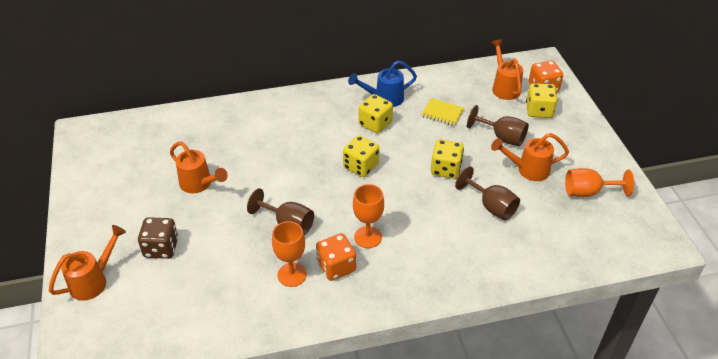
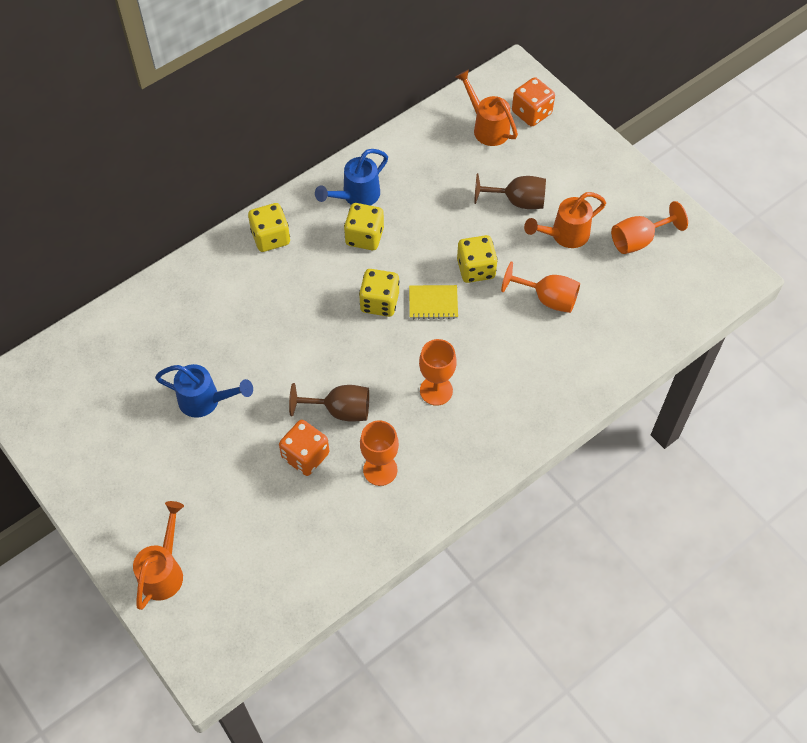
camera: 25 degrees left, 15 degrees up
(161, 248) = (215, 499): brown dice -> none
(199, 184) = (206, 401): orange watering can -> blue watering can
(336, 267) = (422, 440): orange dice -> orange dice (305, 456)
(442, 113) = (434, 192): yellow notebook -> yellow notebook (433, 303)
(491, 206) = (547, 299): brown goblet -> orange goblet
(539, 111) = (541, 148): yellow dice -> yellow dice (271, 237)

